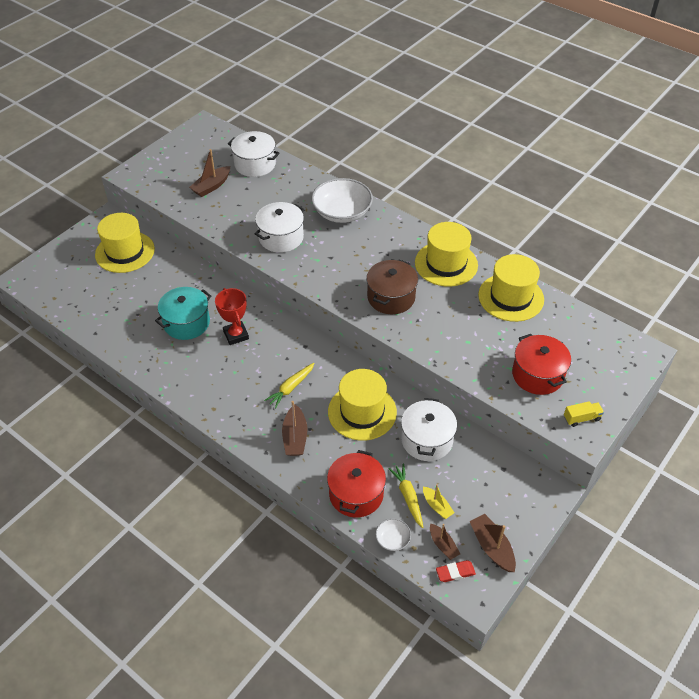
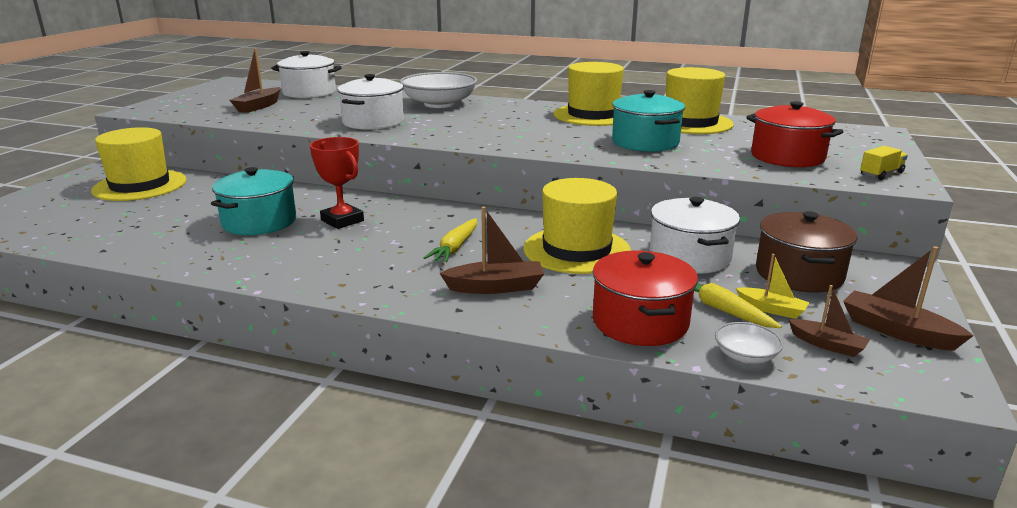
camera: 20 degrees left, 25 degrees down
(295, 437) = (495, 287): brown boat -> brown boat turned 75 degrees counterclockwise
(391, 297) = (550, 137): brown pot -> brown pot (799, 274)
(453, 324) = (645, 142): none -> turquoise pot
(455, 572) = (881, 369): red eraser -> none

